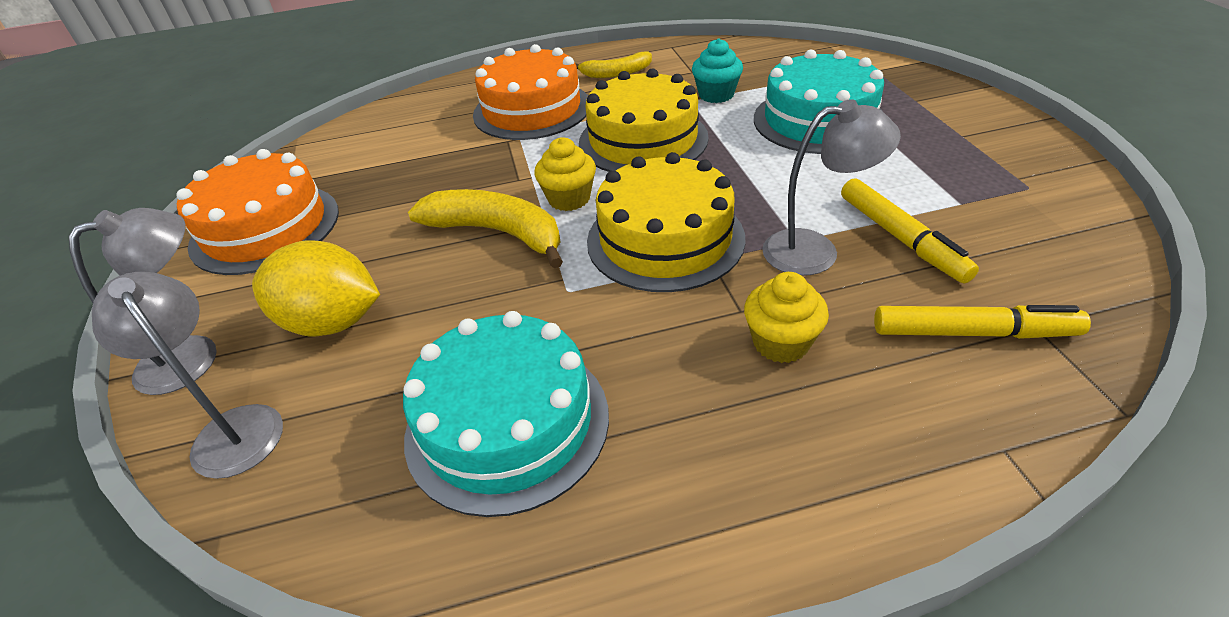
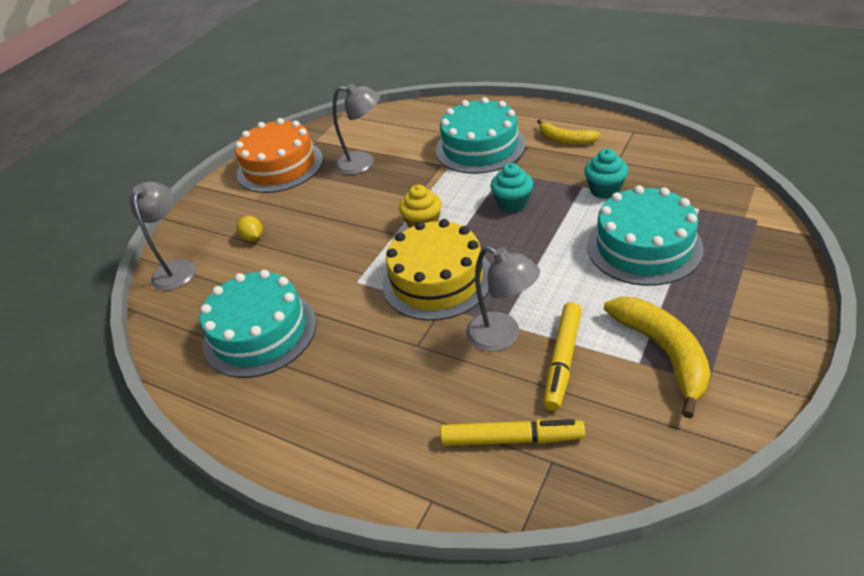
camera: 45 degrees right, 0 degrees up
(195, 356) = (196, 224): grey lamp -> grey lamp (363, 163)
(332, 322) = (253, 238): yellow lemon -> yellow lemon, size x0.47
(498, 233) = (367, 227): yellow banana -> yellow banana (663, 353)
(532, 109) = (480, 147): orange cake -> turquoise cake
(643, 140) = (512, 203): yellow cake -> turquoise cupcake
(781, 342) = (411, 375): yellow cupcake -> none
(973, 333) = (511, 439): yellow marker -> yellow marker turned 45 degrees counterclockwise

